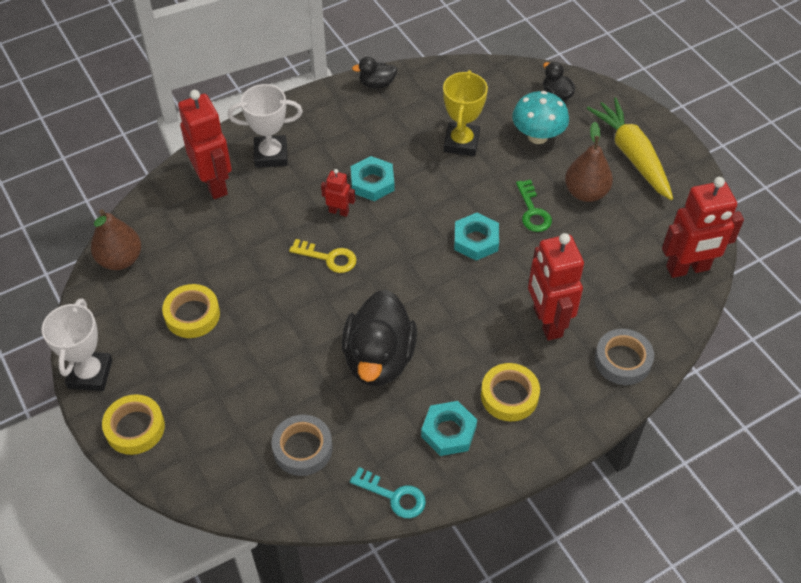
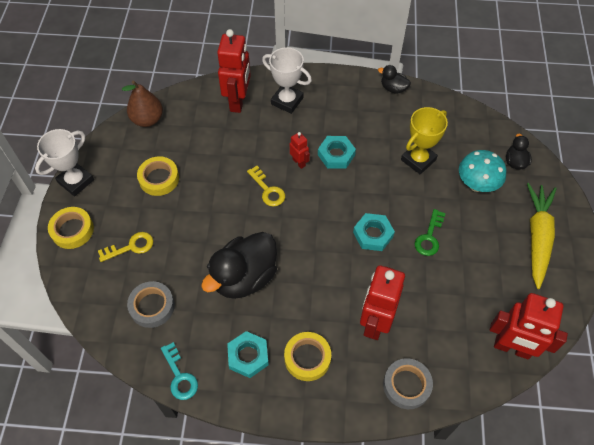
camera: 35 degrees right, 5 degrees up
(223, 403) = (131, 247): none -> yellow key
(586, 192) = (479, 245): brown pear -> none

